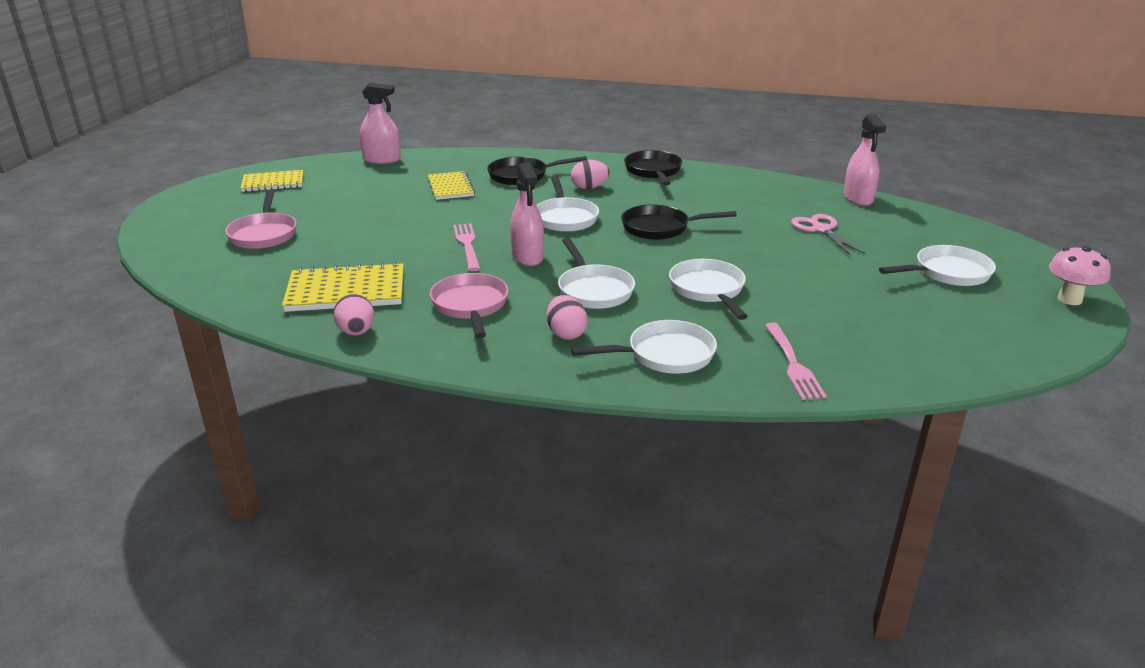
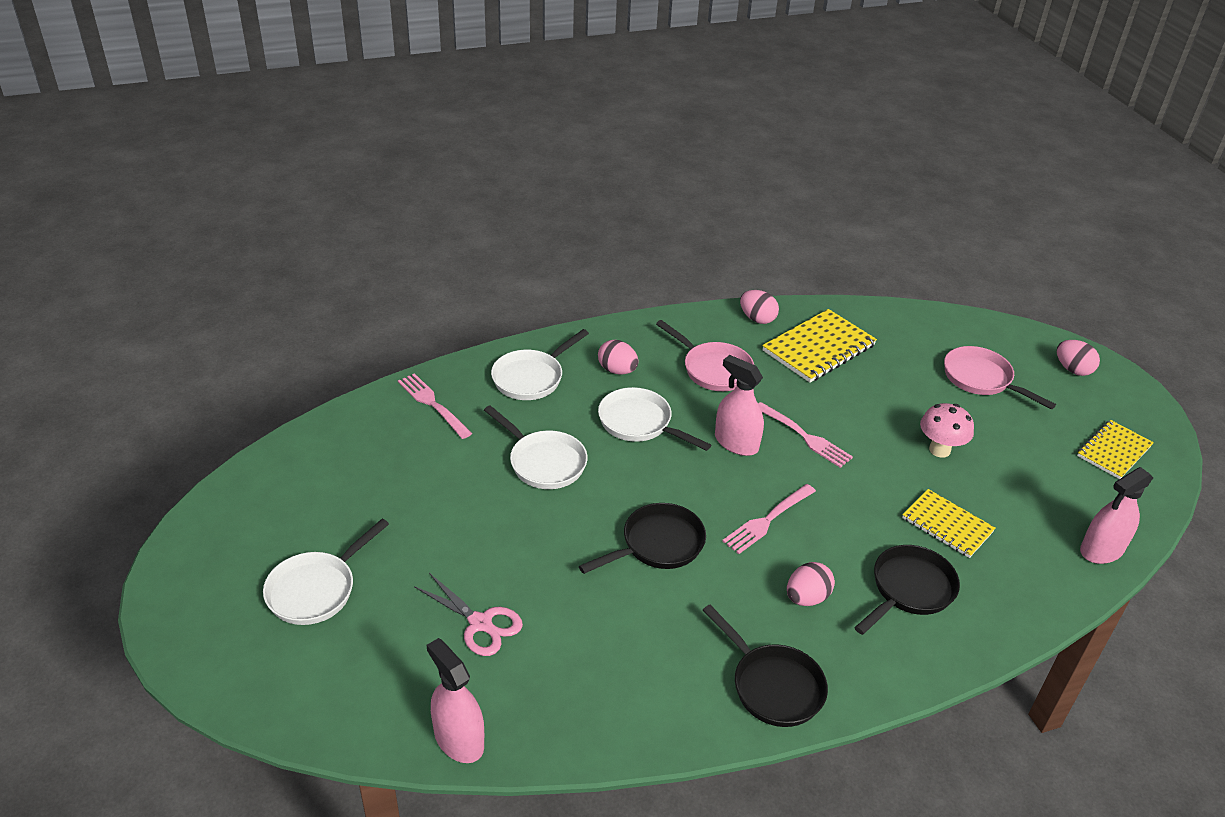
camera: 145 degrees right, 10 degrees up
(185, 219) = (1072, 369): none -> pink egg
(565, 218) = (768, 520): white pan -> pink fork
(1069, 299) = (182, 592): pink mushroom -> pink mushroom (939, 450)

